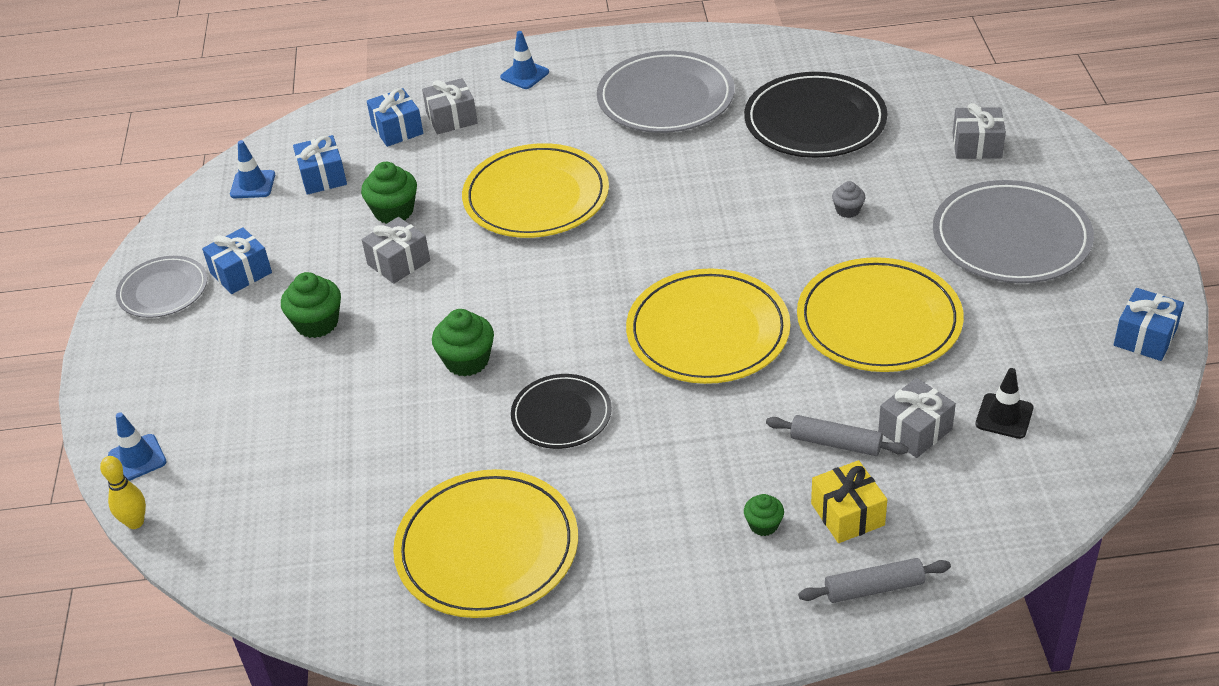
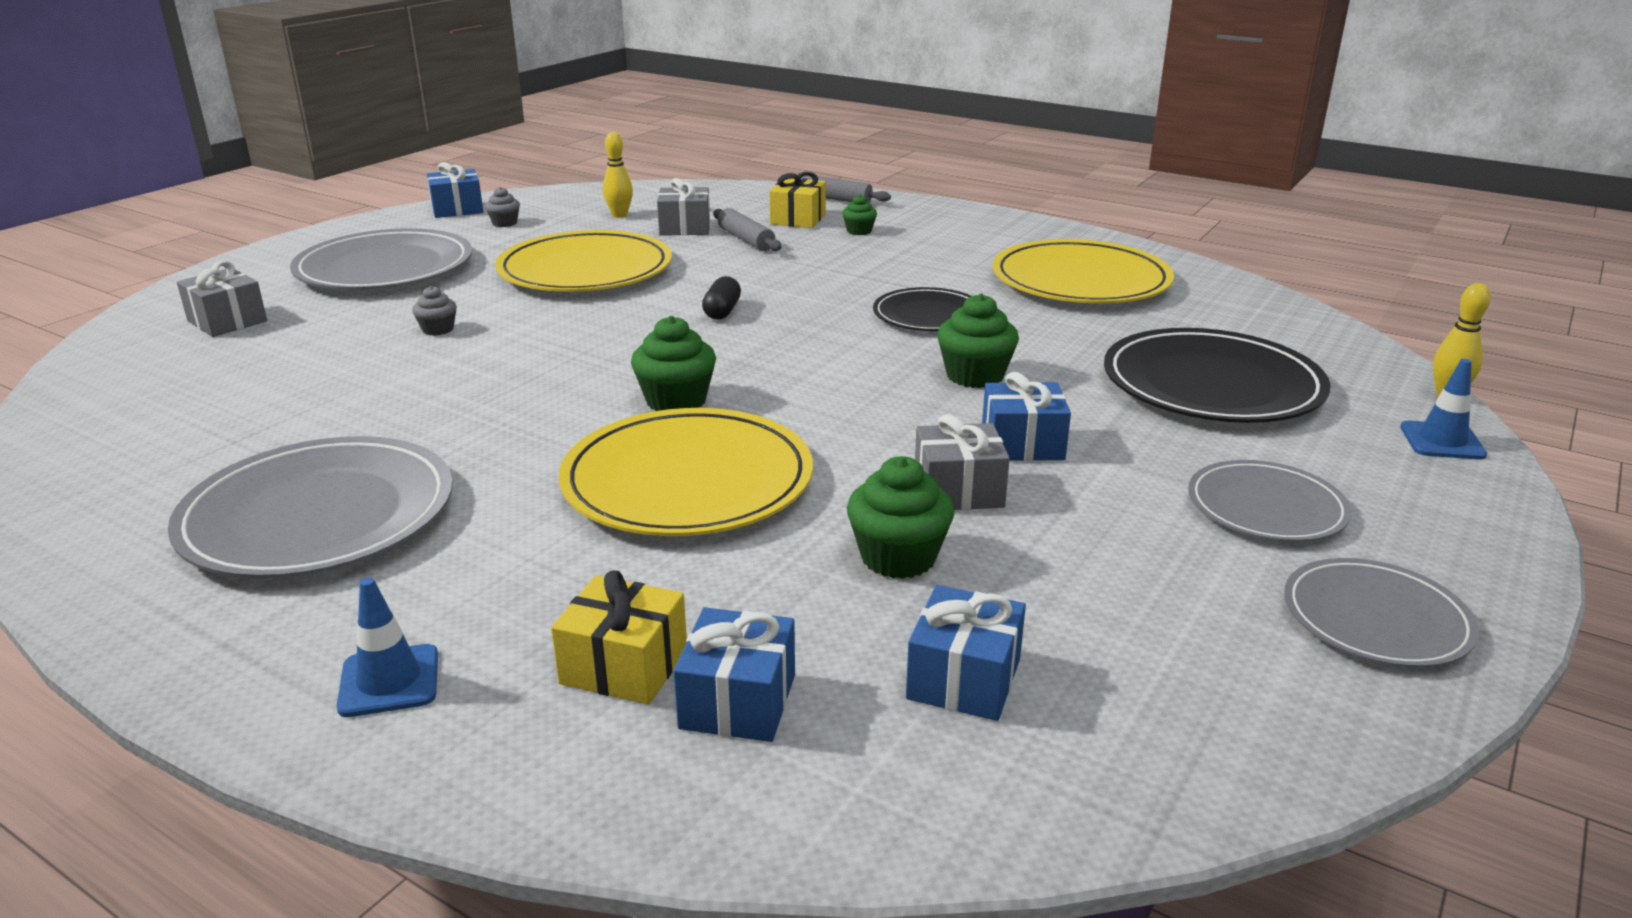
camera: 145 degrees left, 15 degrees down
(232, 337) = (1266, 507): none -> grey plate
(241, 273) = (1217, 583): blue gift -> blue gift (1022, 444)
(253, 185) = (1116, 740): blue traffic cone -> none
(317, 323) = (1129, 473): green cupcake -> green cupcake (676, 401)
(451, 118) = (624, 666): grey gift -> yellow gift
(708, 332) = (722, 311): yellow plate -> black capsule
(815, 121) = (266, 404): black plate -> black plate (1212, 385)
(1004, 416) = (619, 215): black traffic cone -> yellow bowling pin
(1063, 342) = (504, 223): none -> grey cupcake

